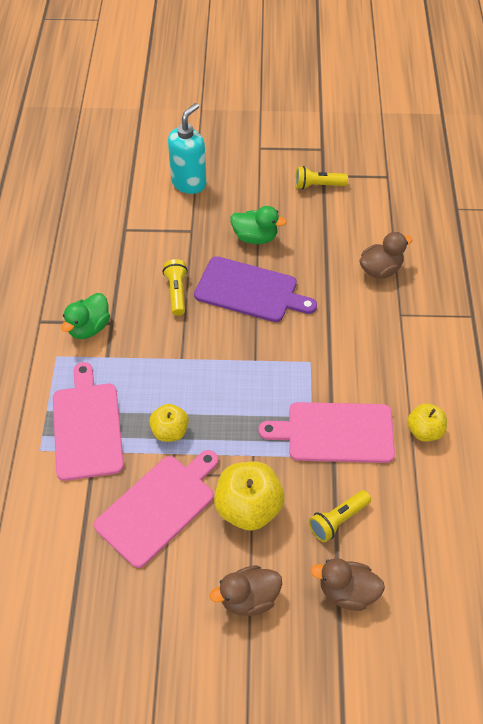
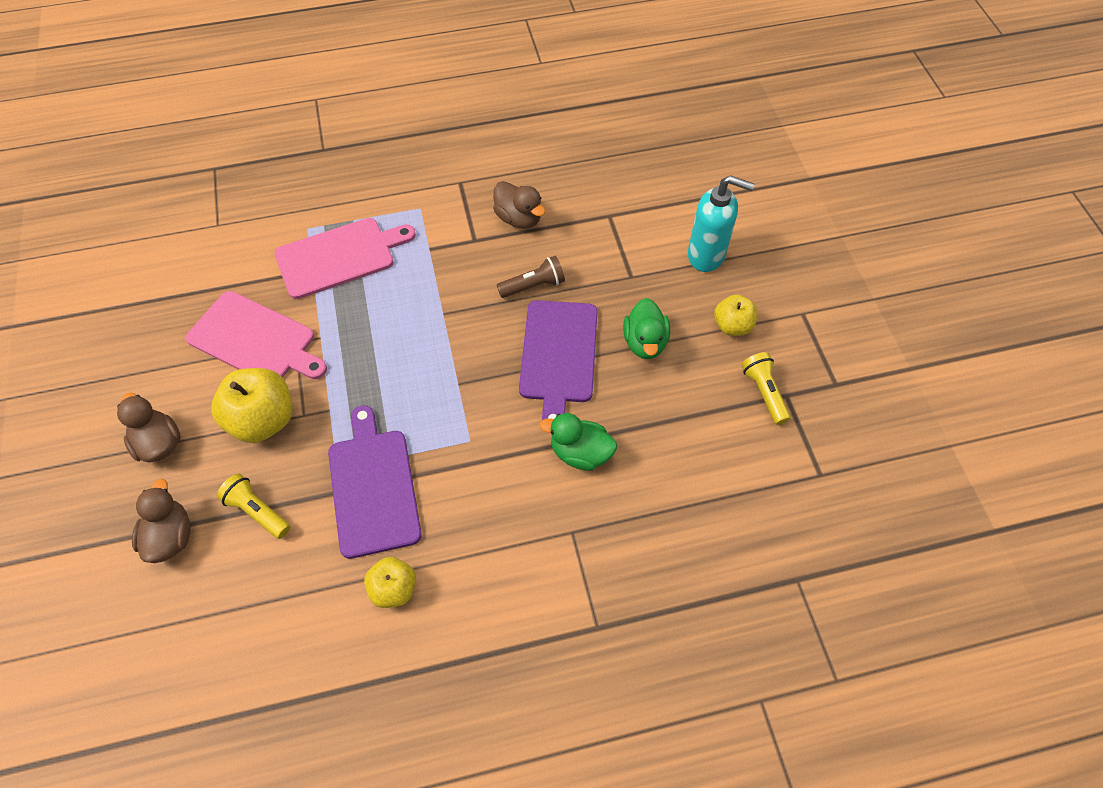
camera: 75 degrees right, 5 degrees up
(89, 328) = (462, 223): green duck -> green duck (580, 453)
(170, 431) = (346, 327): yellow apple -> yellow apple (732, 326)
(176, 292) = (533, 286): yellow flashlight -> brown flashlight
(335, 432) = (373, 487): pink cutting board -> purple cutting board
(380, 270) = (641, 495): brown duck -> brown duck (519, 218)

